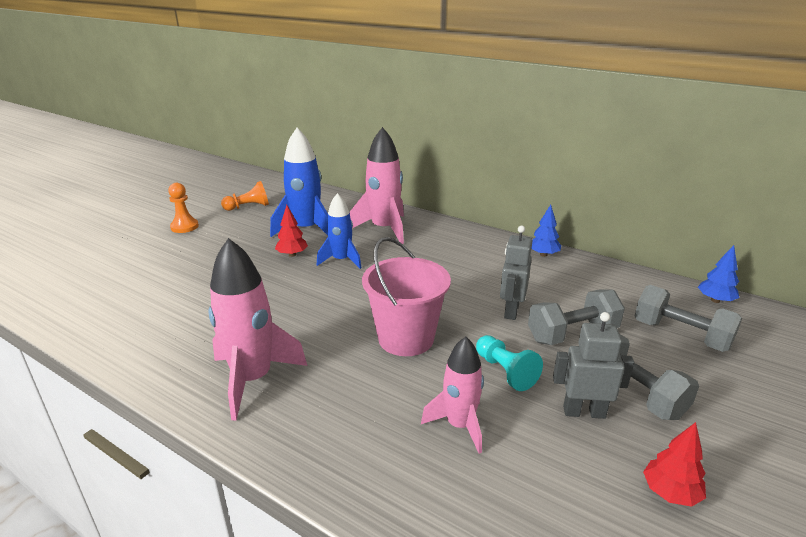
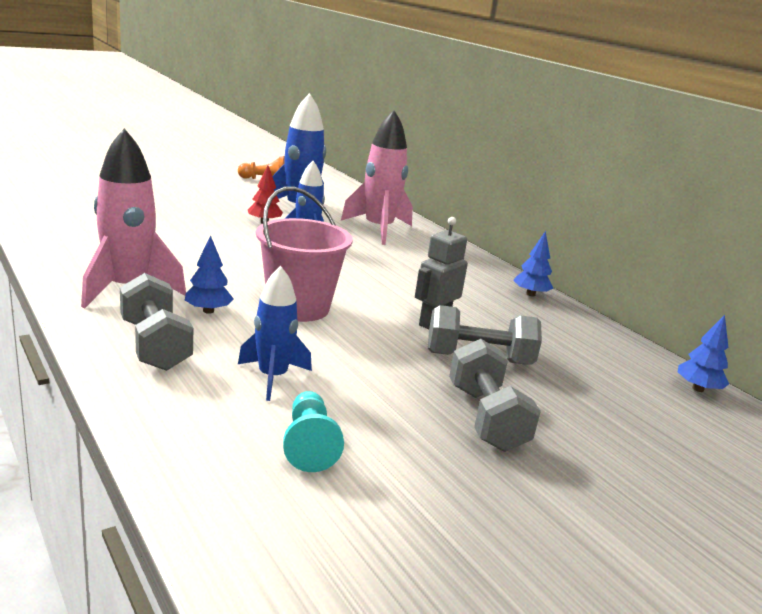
camera: 20 degrees right, 5 degrees down
(184, 227) = (190, 179): orange pawn -> none
(342, 374) = (208, 311): none -> blue tree
(459, 425) = (272, 377): pink rocket -> blue rocket
(505, 371) = (367, 359): turquoise pawn -> turquoise pawn (309, 444)
(584, 412) = (411, 412): grey robot -> none
(670, 493) = (424, 495): red tree -> none
(681, 335) = (609, 399): grey dumbbell -> grey dumbbell (155, 345)

